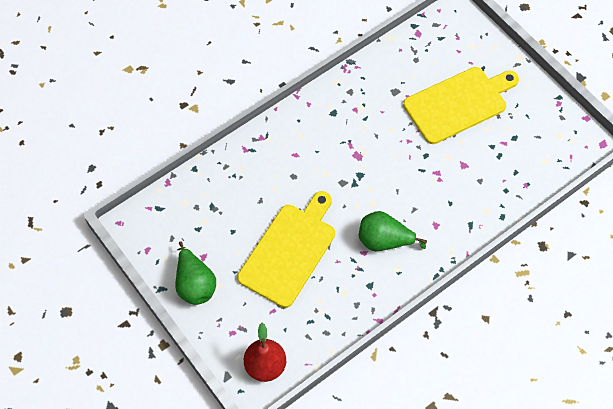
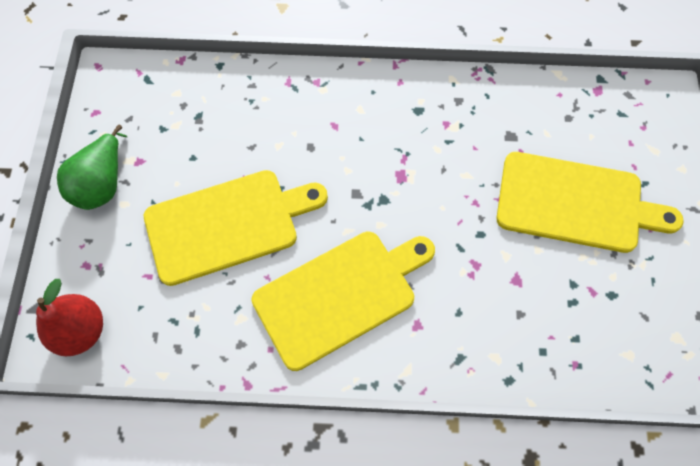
camera: 40 degrees right, 5 degrees up
(384, 241) = (340, 296): green pear -> yellow cutting board

